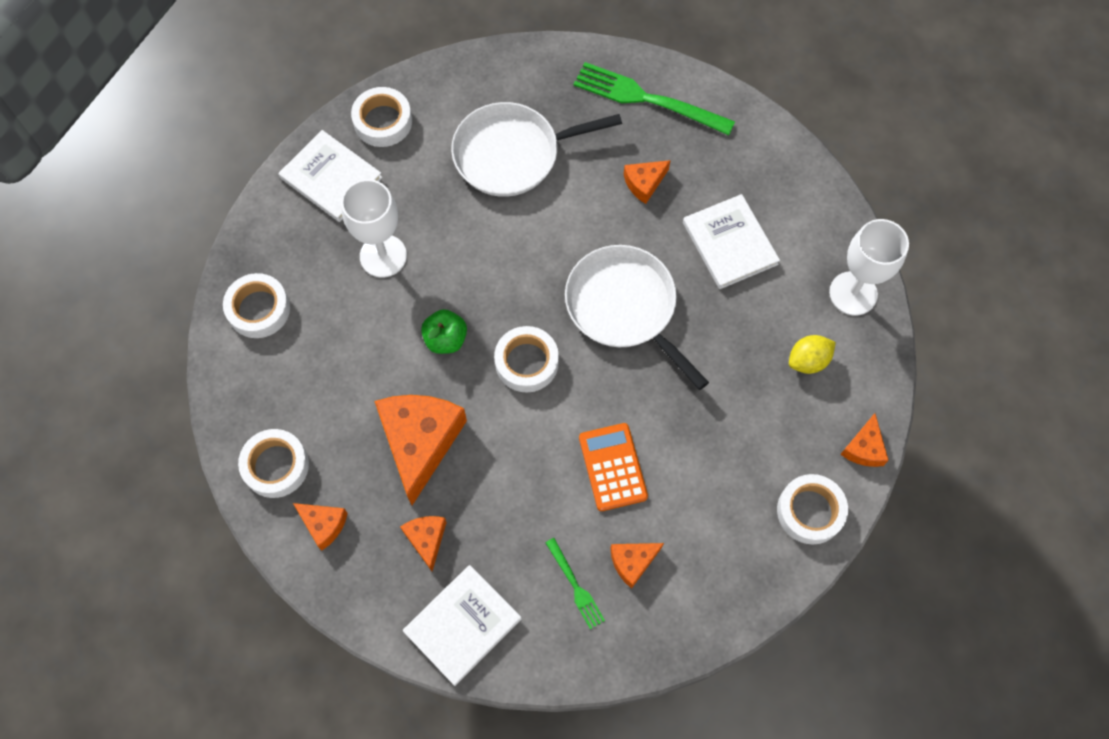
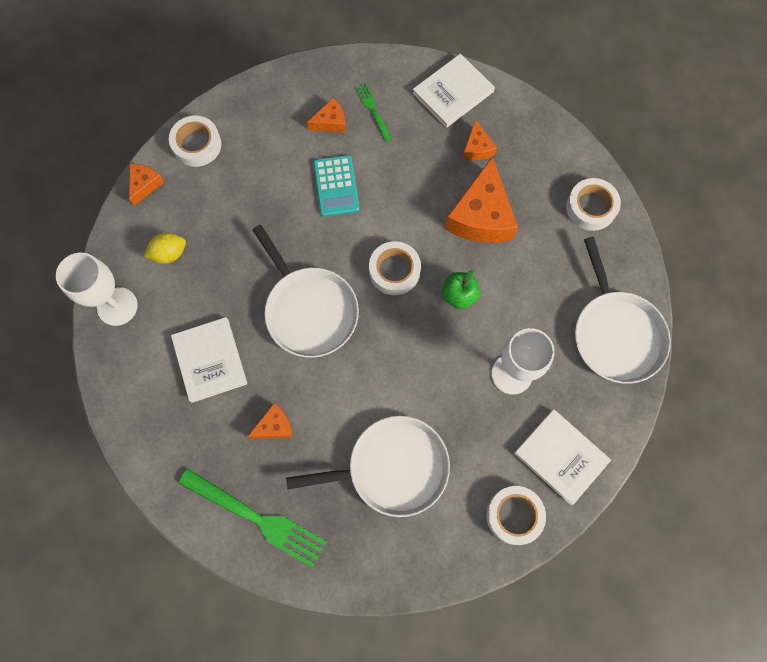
camera: 175 degrees left, 5 degrees up
(258, 309) = (616, 334): white tape -> white pan
(323, 525) = (552, 163): orange cheese -> none
(613, 467) = (336, 186): orange calculator -> turquoise calculator

